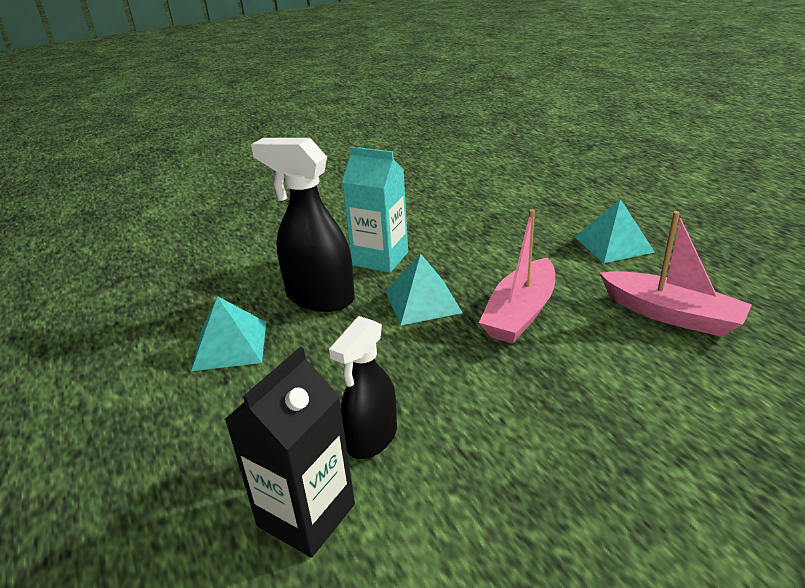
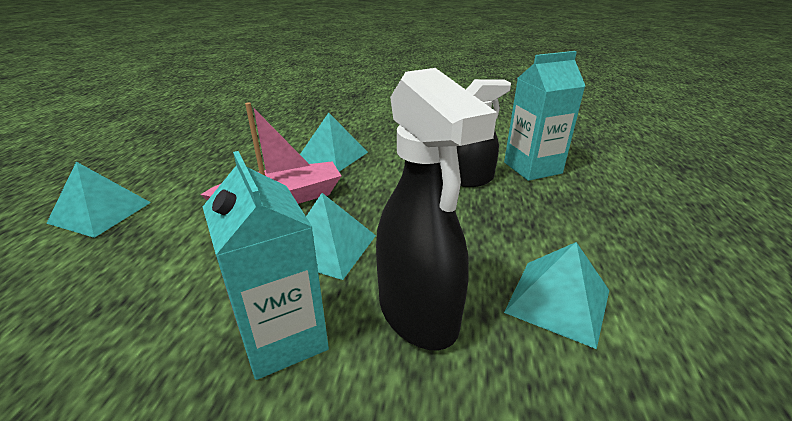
camera: 145 degrees left, 0 degrees up
(306, 515) = (532, 168): black carton -> turquoise carton
(575, 385) = (332, 156): none -> turquoise pyramid
(671, 315) = (215, 158): pink boat -> none

